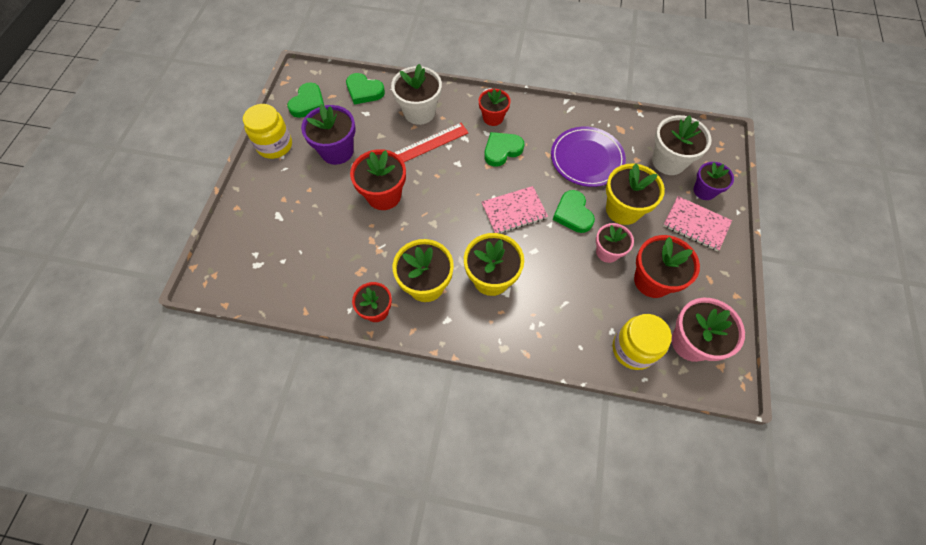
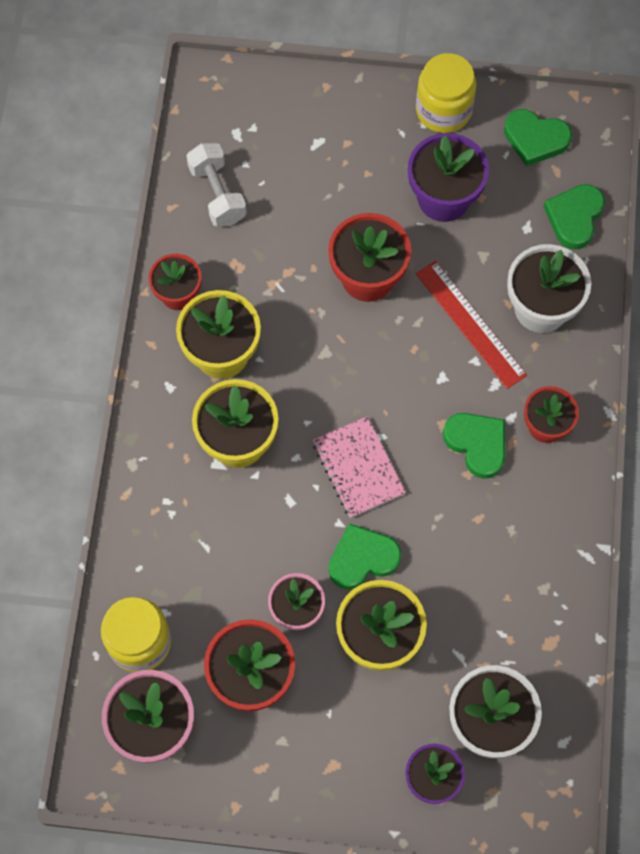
camera: 85 degrees right, 5 degrees up
(302, 280) = (217, 194): none -> white dumbbell
(587, 158) = (477, 582): purple plate -> none
(696, 224) = (361, 757): pink notebook -> none

